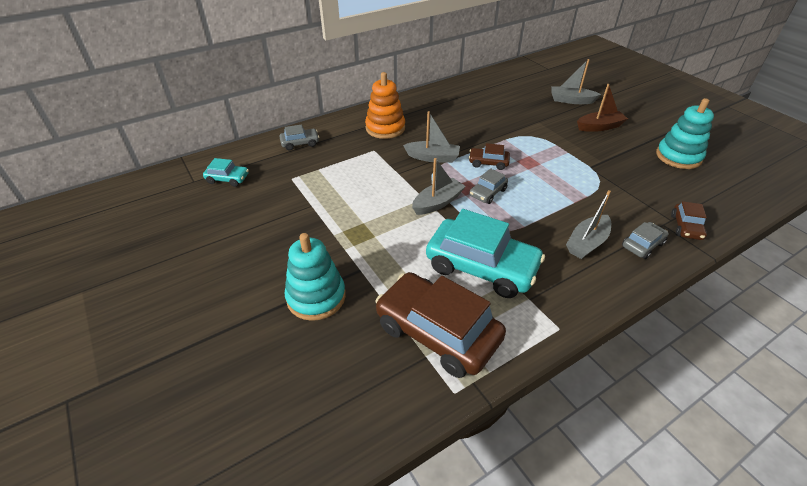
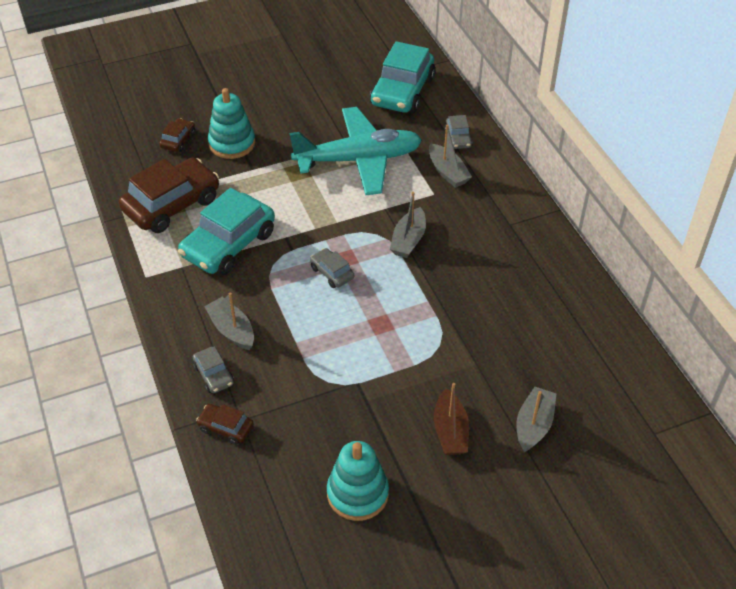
camera: 100 degrees right, 5 degrees up
(228, 179) = (402, 91): turquoise car -> turquoise car, size x2.13
(335, 195) = (358, 160): none -> turquoise plane
(385, 128) = (480, 208): orange stacking toy -> none
(438, 203) = (326, 231): grey boat -> grey boat (447, 172)
(488, 163) = (387, 286): brown car -> brown car (178, 140)

